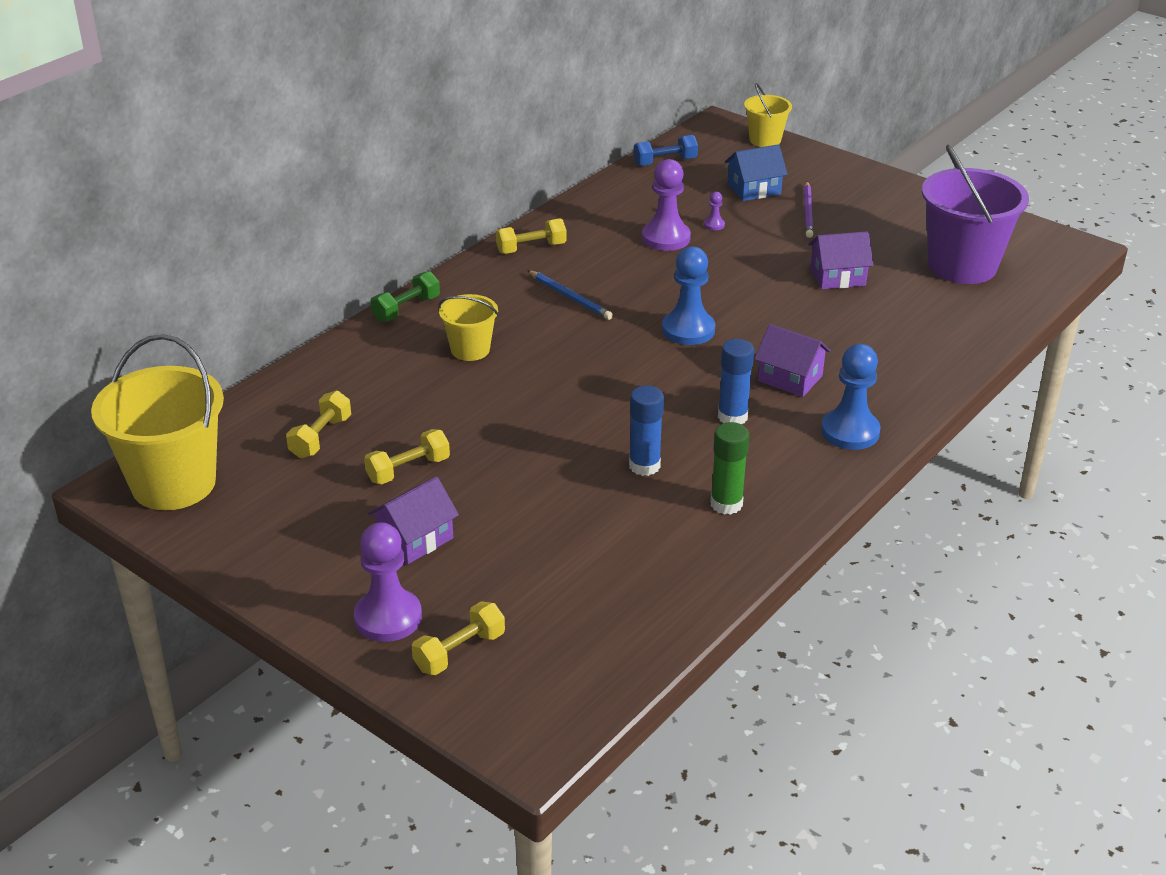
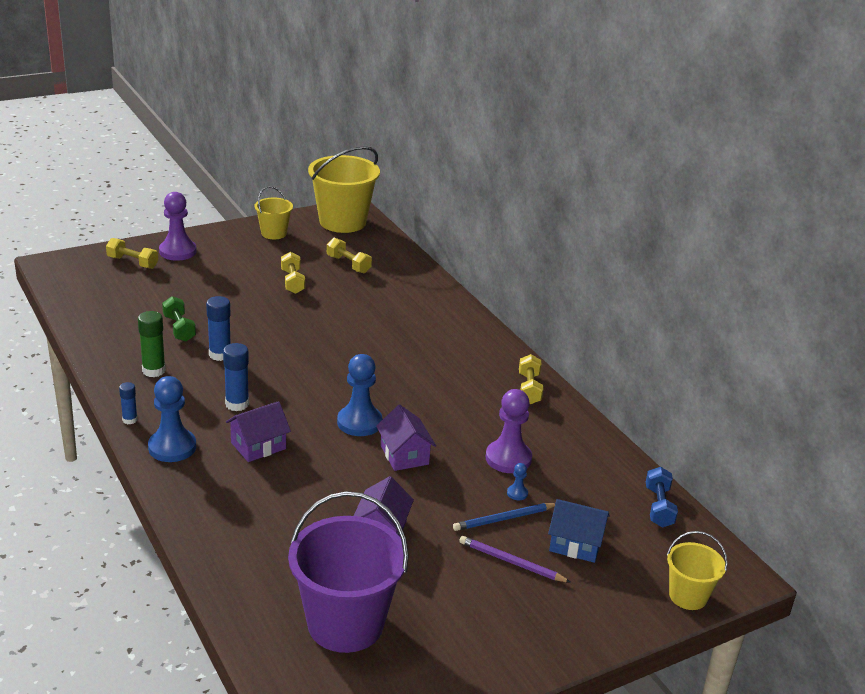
camera: 110 degrees right, 5 degrees down
(406, 309) = (473, 319): green dumbbell -> green dumbbell (179, 328)
(415, 539) = (230, 270): purple house -> purple house (404, 455)
(459, 652) = (132, 262): yellow dumbbell -> yellow dumbbell turned 45 degrees counterclockwise
(470, 350) = (403, 330): yellow bucket -> yellow bucket (274, 233)
(570, 297) = (443, 385): blue pencil -> blue pencil (504, 519)
(714, 225) = (517, 493): purple pawn -> blue pawn
(754, 189) = (575, 544): blue house -> blue house turned 75 degrees counterclockwise
(835, 481) = (130, 420): none -> blue glue stick

